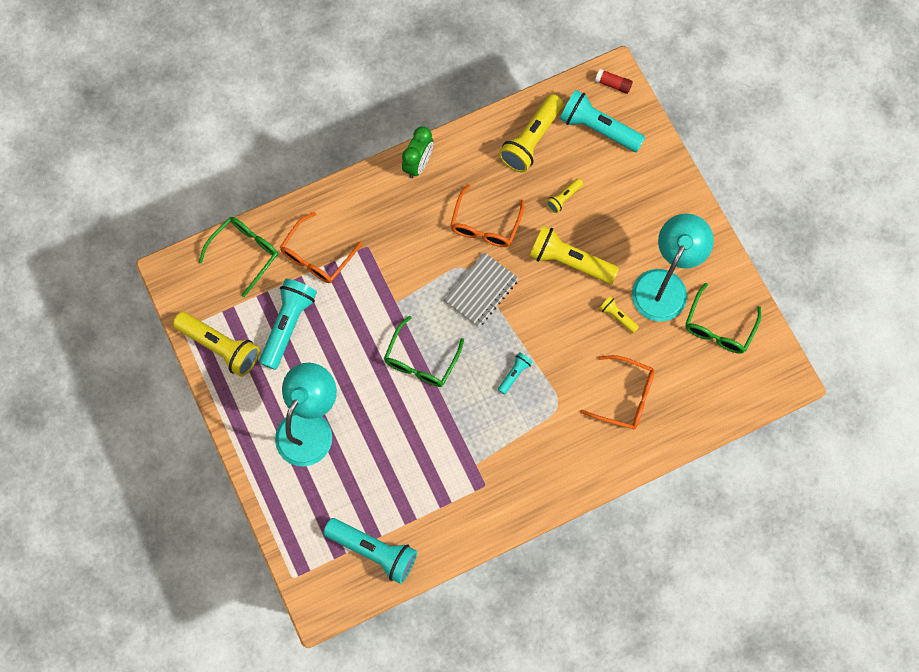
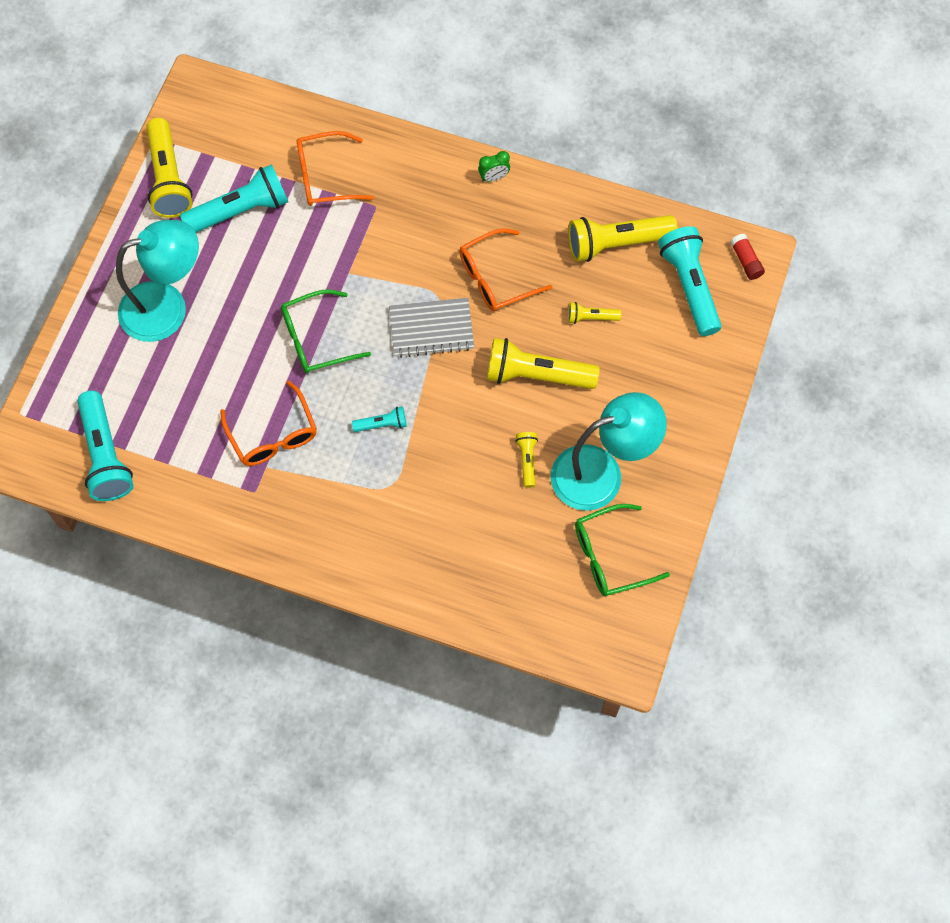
camera: 45 degrees right, 5 degrees down
(245, 253) = (270, 123): green glasses -> none
(418, 164) = (494, 177): green clock -> green clock, size x0.60
(569, 261) = (536, 375): yellow flashlight -> yellow flashlight turned 60 degrees counterclockwise
(625, 396) = (457, 534): orange glasses -> orange glasses (273, 435)

